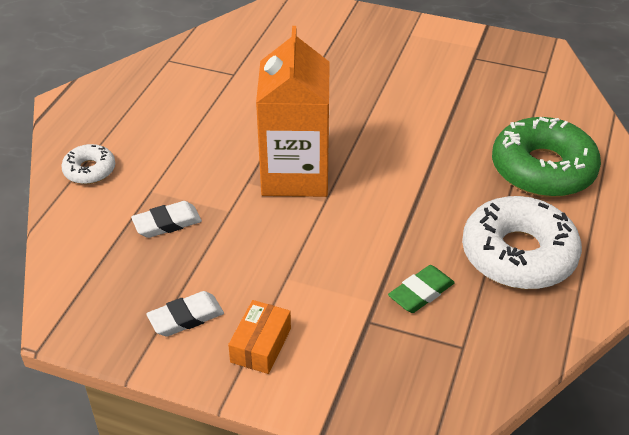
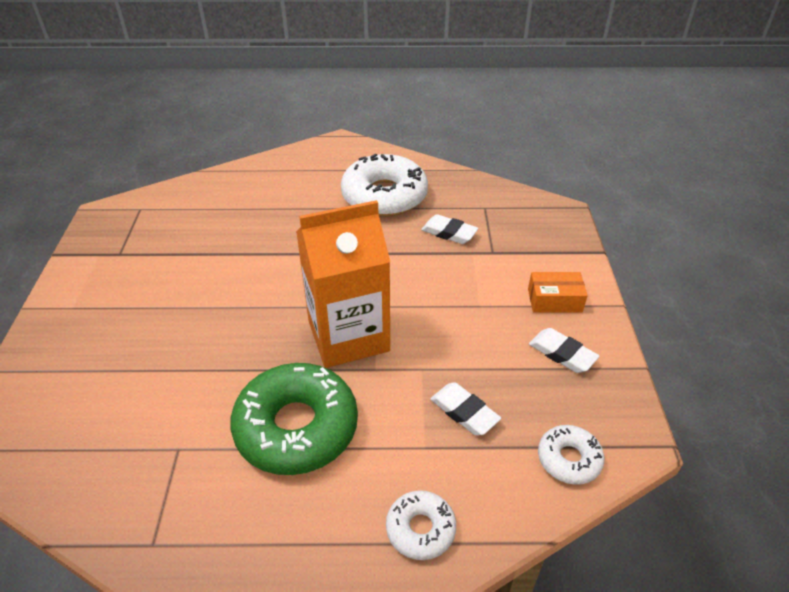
camera: 110 degrees left, 0 degrees up
(79, 271) = (569, 459): none -> white donut
(421, 293) = (449, 233): green eraser -> white eraser
(543, 169) = (282, 196): green donut -> green donut (296, 427)

